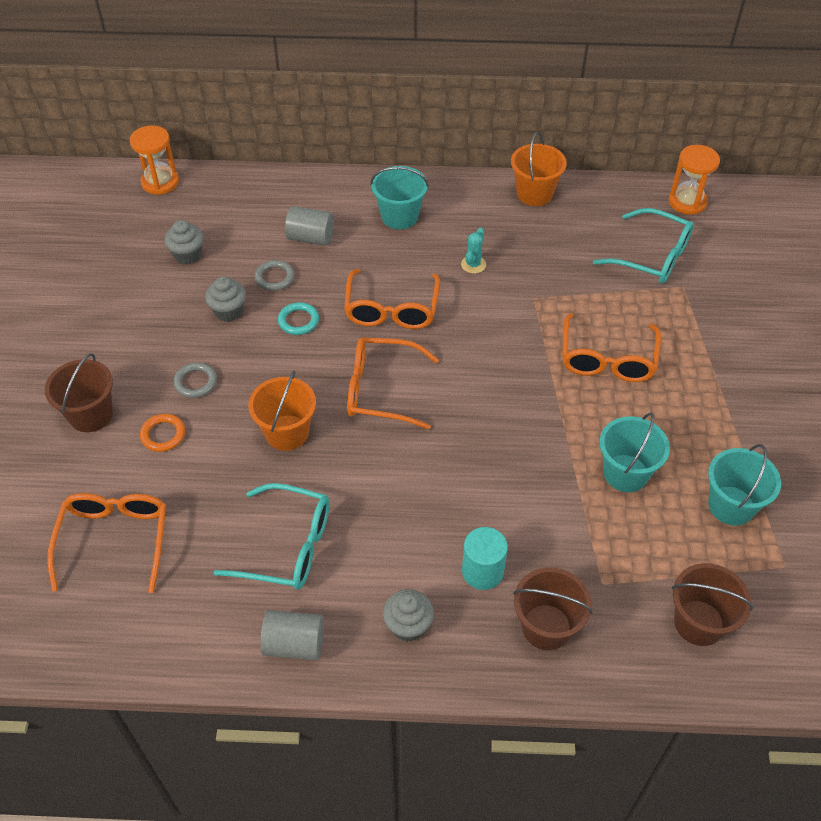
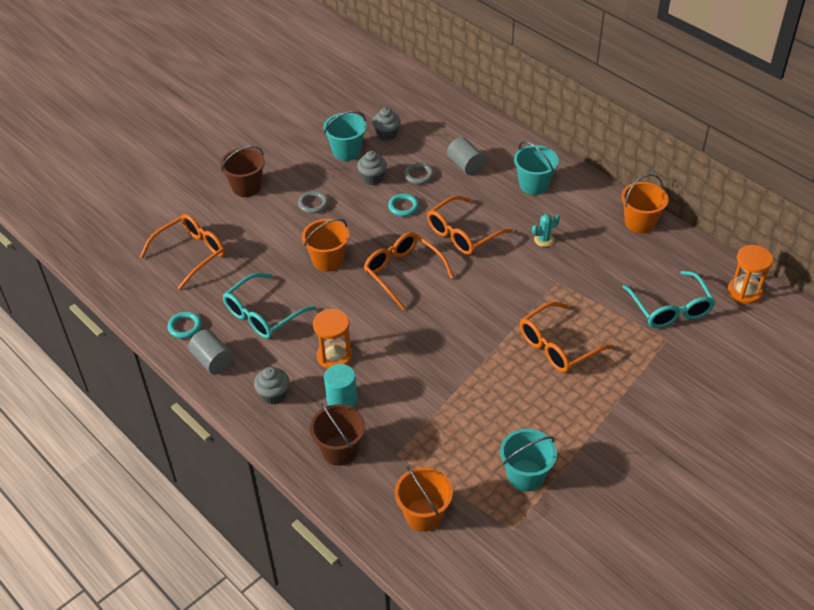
camera: 45 degrees right, 5 degrees down
(160, 182) = (418, 85): orange hourglass -> orange hourglass (334, 356)
(163, 435) = (268, 219): orange ring -> none
(212, 631) = (185, 327): none -> turquoise ring
(287, 546) = (263, 315): turquoise glasses -> turquoise glasses turned 75 degrees clockwise
(625, 473) = (485, 412): turquoise bucket -> turquoise bucket (346, 151)
(699, 623) = (423, 515): brown bucket -> orange bucket

